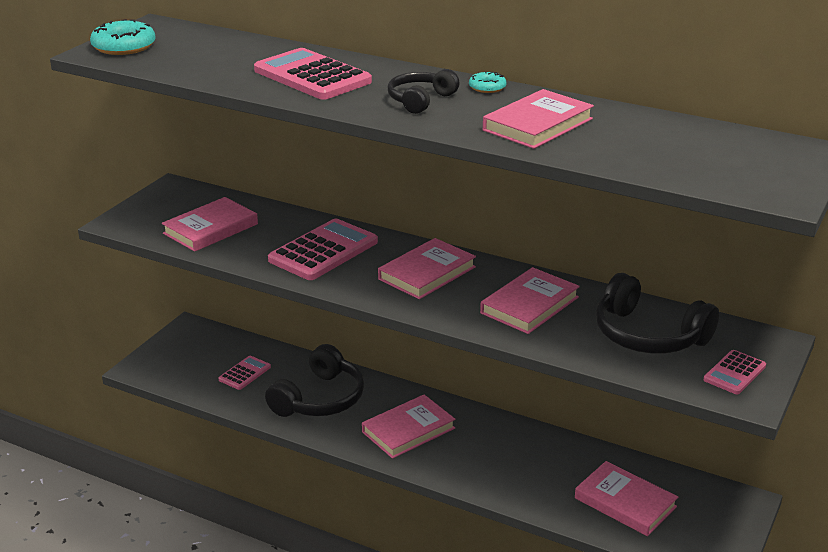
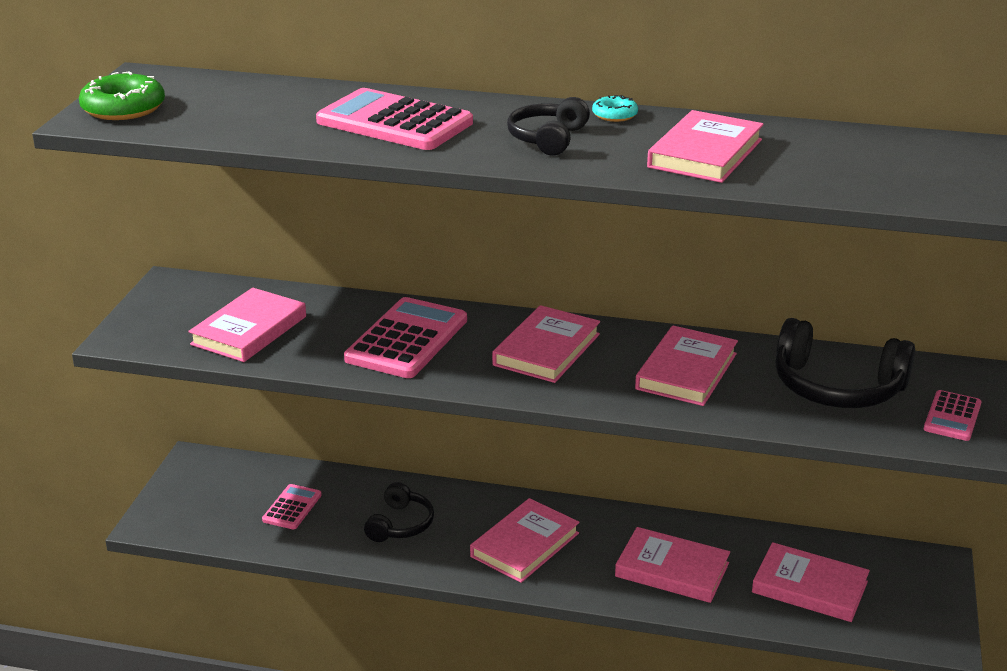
camera: 15 degrees left, 0 degrees up
(124, 46) = (123, 108): turquoise donut -> green donut
(320, 399) = (400, 524): black headphones -> black headphones, size x0.60
(517, 469) = (672, 570): none -> pink book

